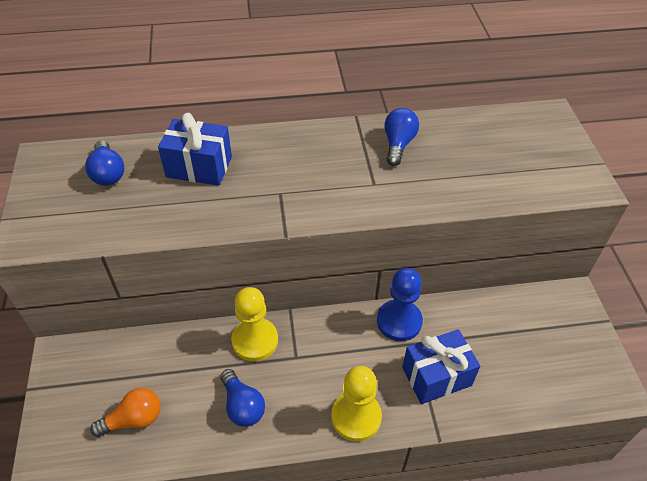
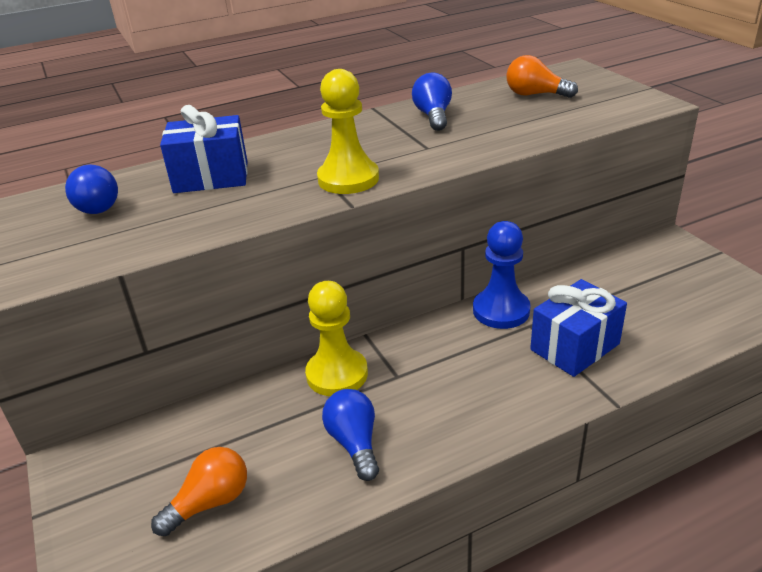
camera: 15 degrees left, 15 degrees down
(242, 406) = (354, 443): blue light bulb -> blue light bulb turned 150 degrees counterclockwise
(356, 417) = (504, 411): yellow pawn -> yellow pawn (348, 179)
(497, 141) = (535, 94): none -> orange light bulb

